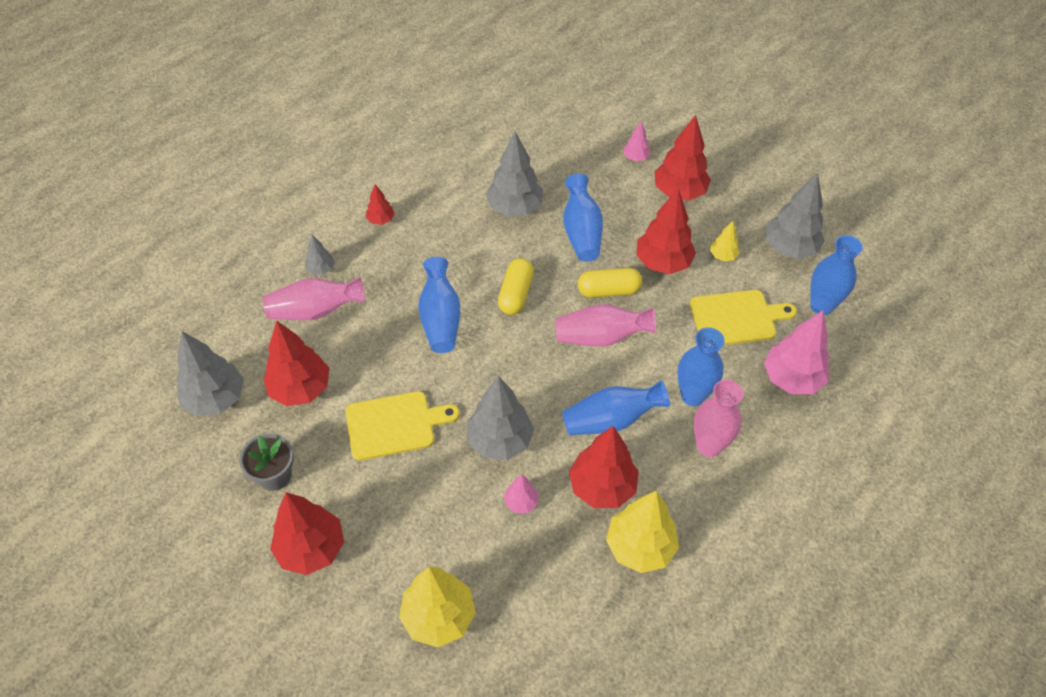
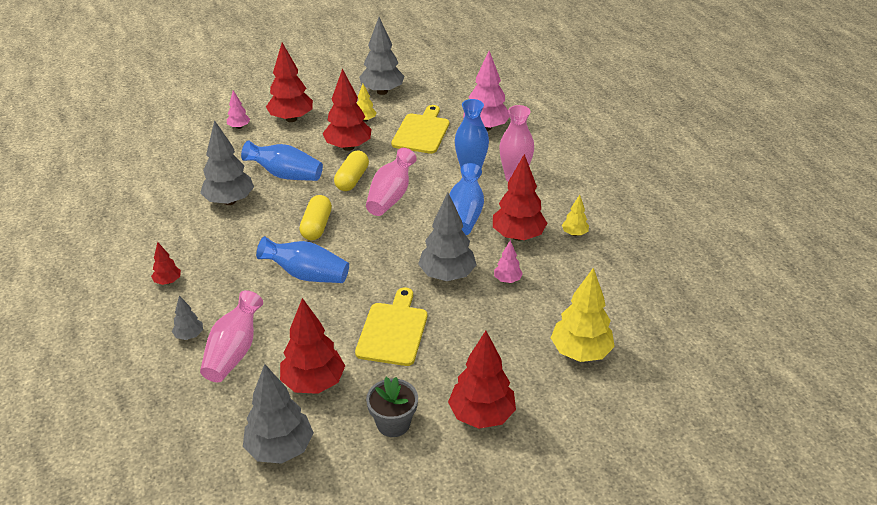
camera: 65 degrees left, 15 degrees down
(515, 294) = (316, 226): yellow capsule -> yellow capsule turned 60 degrees clockwise
(639, 547) = (574, 233): yellow tree -> yellow tree, size x0.50
(821, 306) = (438, 96): blue vase -> none

